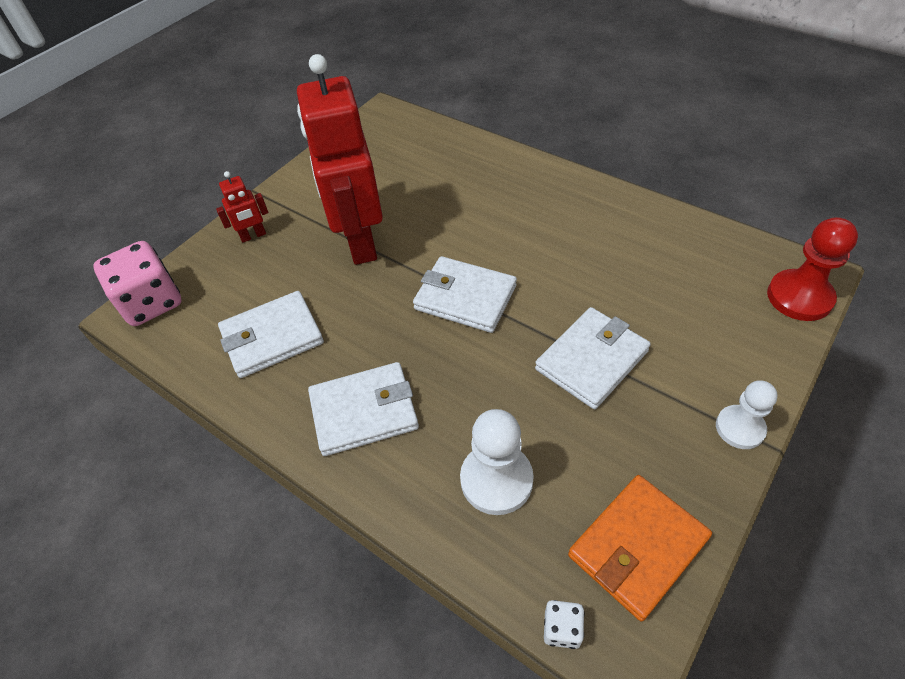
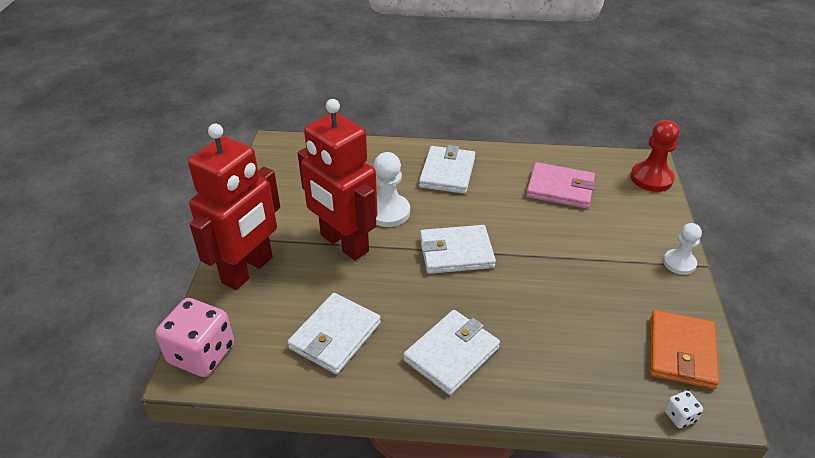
camera: 35 degrees left, 10 degrees down
(253, 236) = (248, 270): red robot -> red robot, size x2.41
(496, 480) = (574, 354): white pawn -> white pawn (388, 212)
(591, 360) = (569, 259): white wallet -> white wallet (447, 173)
(656, 266) = (560, 189): none -> pink wallet

